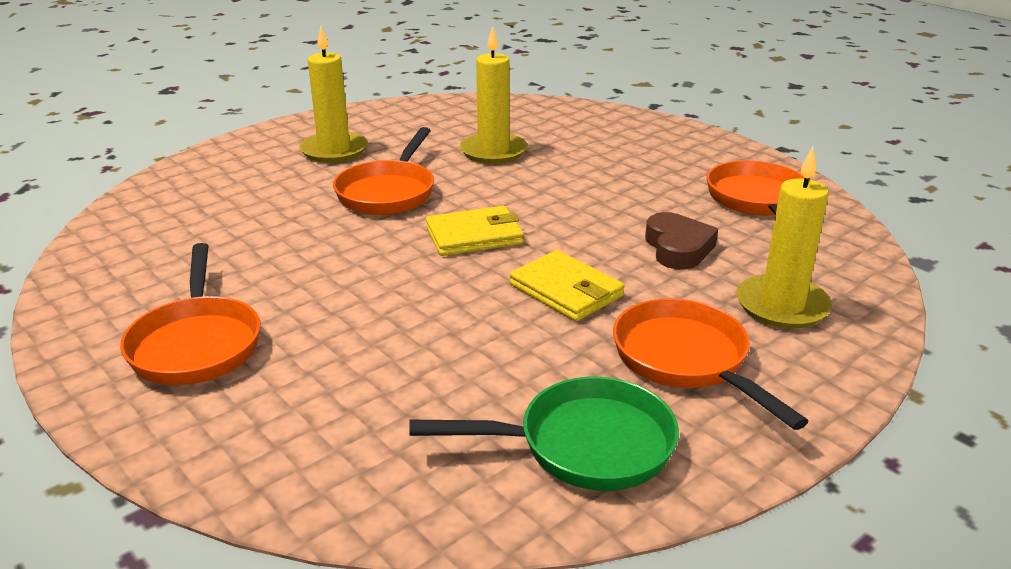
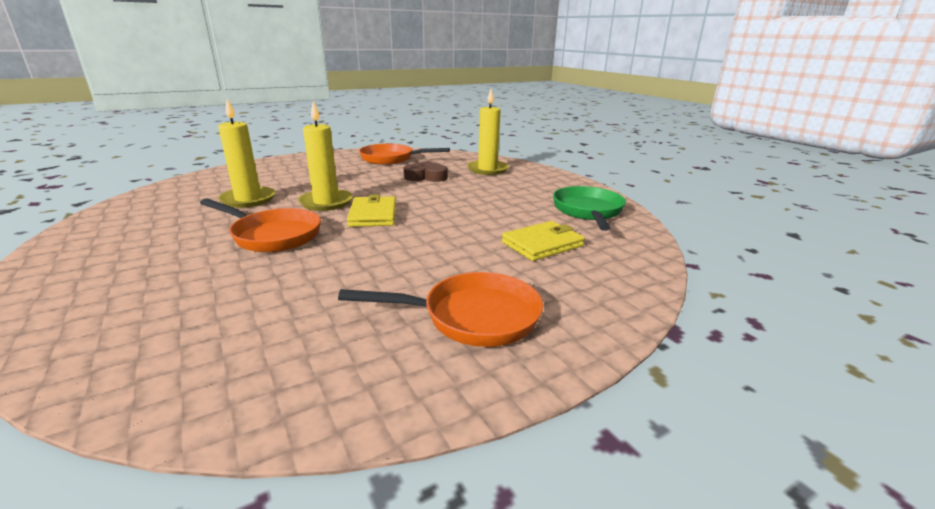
camera: 80 degrees left, 5 degrees down
(334, 150) = (146, 253): yellow candle -> yellow candle (326, 202)
(566, 290) = (454, 201): yellow wallet -> yellow wallet (542, 244)
(686, 361) = (525, 188): orange pan -> none

